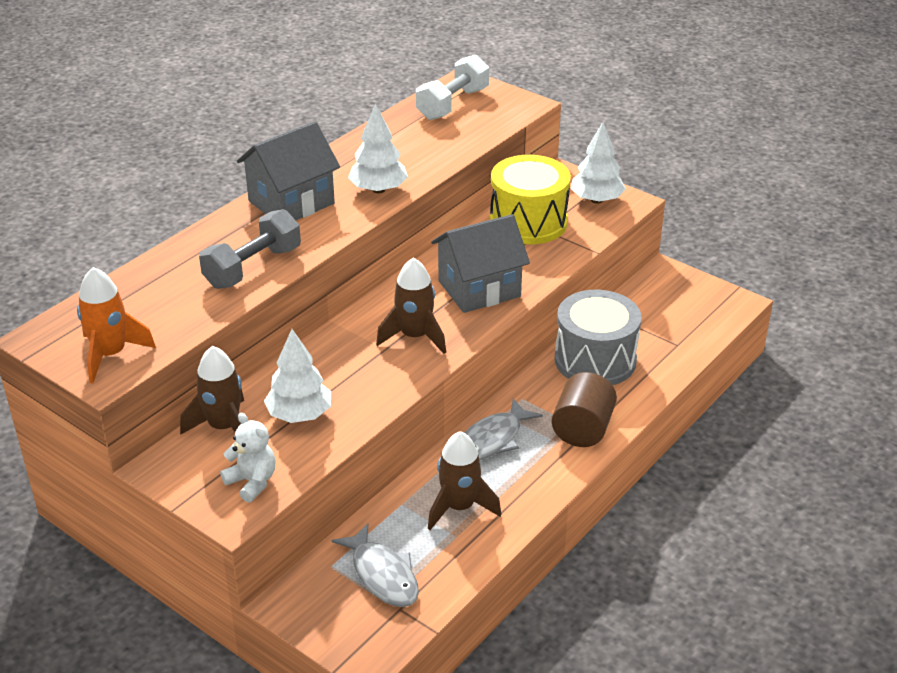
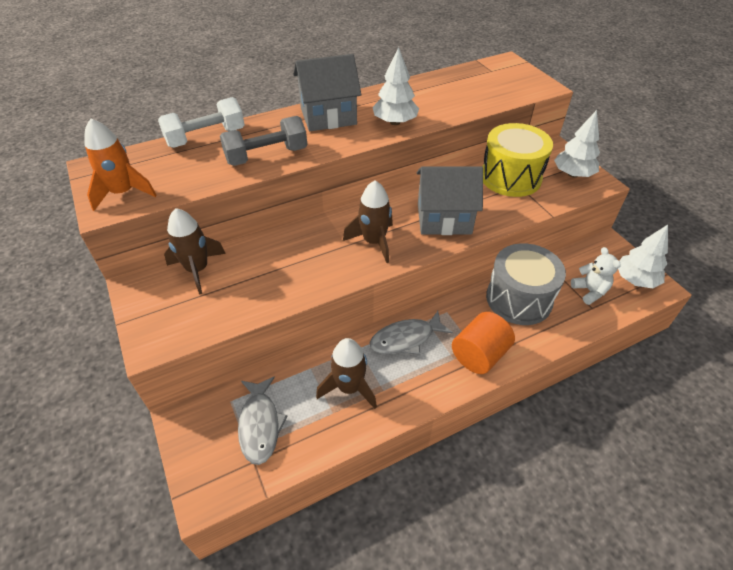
camera: 25 degrees right, 10 degrees up
(252, 482) = (183, 322): white teddy bear -> white teddy bear (590, 291)
(299, 415) = (253, 278): white tree -> white tree (635, 280)
(453, 104) = (489, 75): white dumbbell -> white dumbbell (206, 137)
(582, 429) = (479, 355): brown cylinder -> orange cylinder

